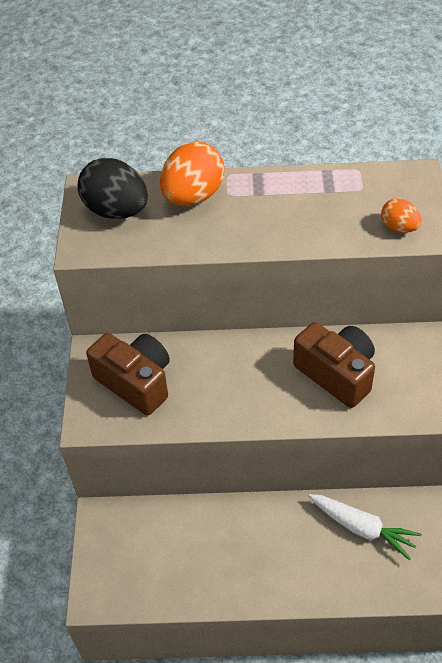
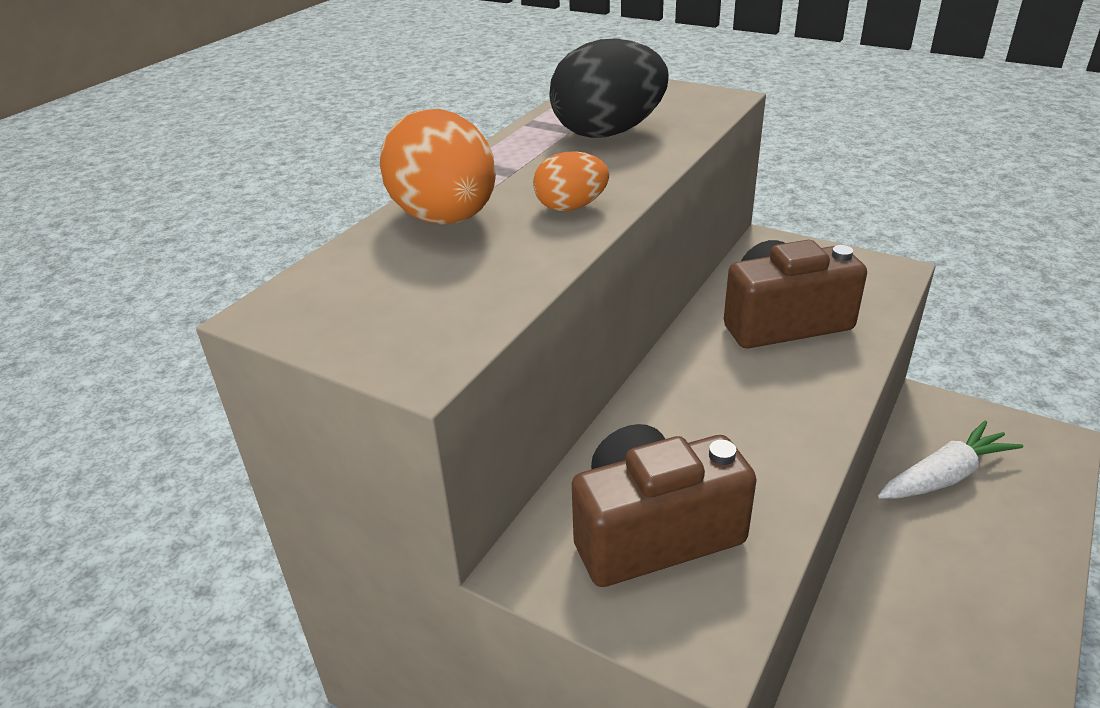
camera: 60 degrees left, 15 degrees down
(116, 211) = (377, 296): black egg -> black egg (608, 132)
(399, 227) = (688, 109): orange egg -> orange egg (571, 207)

